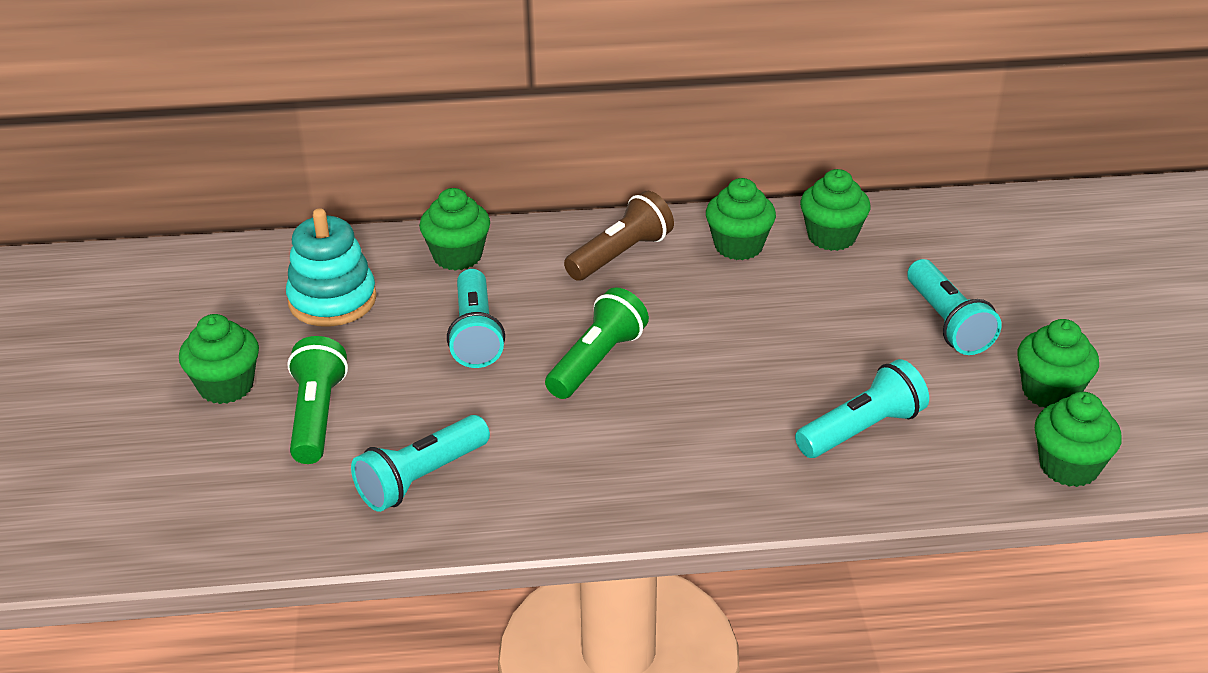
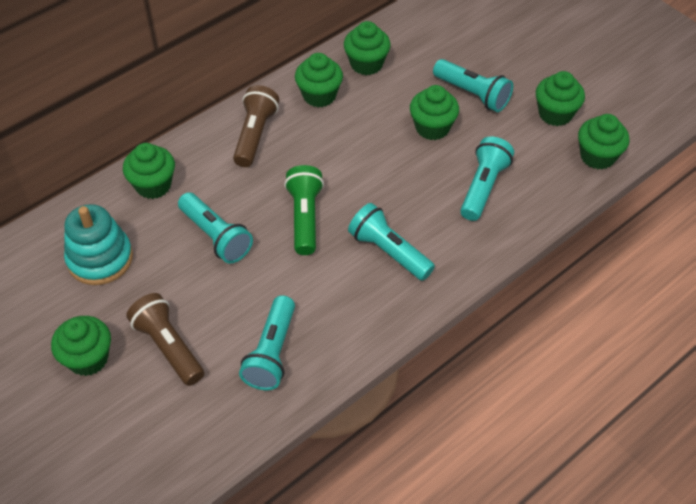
camera: 35 degrees left, 15 degrees up
(317, 416) = (168, 347): green flashlight -> brown flashlight
(666, 442) = (389, 251): none -> turquoise flashlight
(854, 336) = (432, 128): none -> green cupcake

